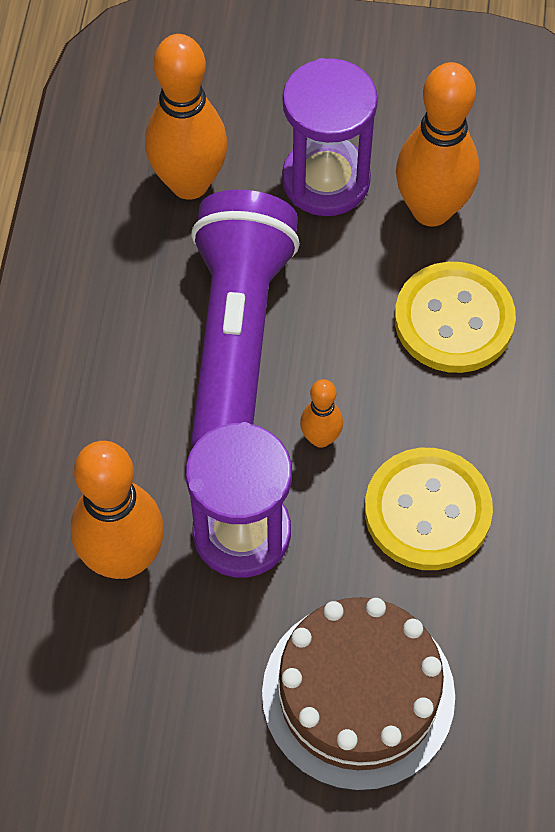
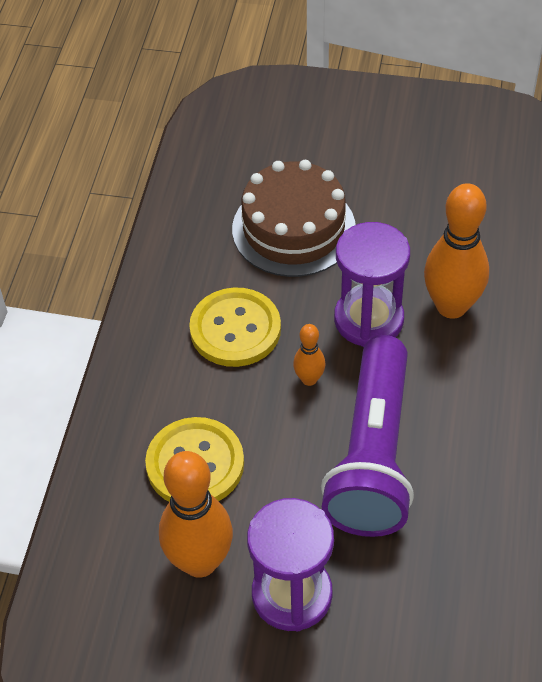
camera: 175 degrees left, 10 degrees down
(189, 183) = (417, 596): orange bowling pin -> none

